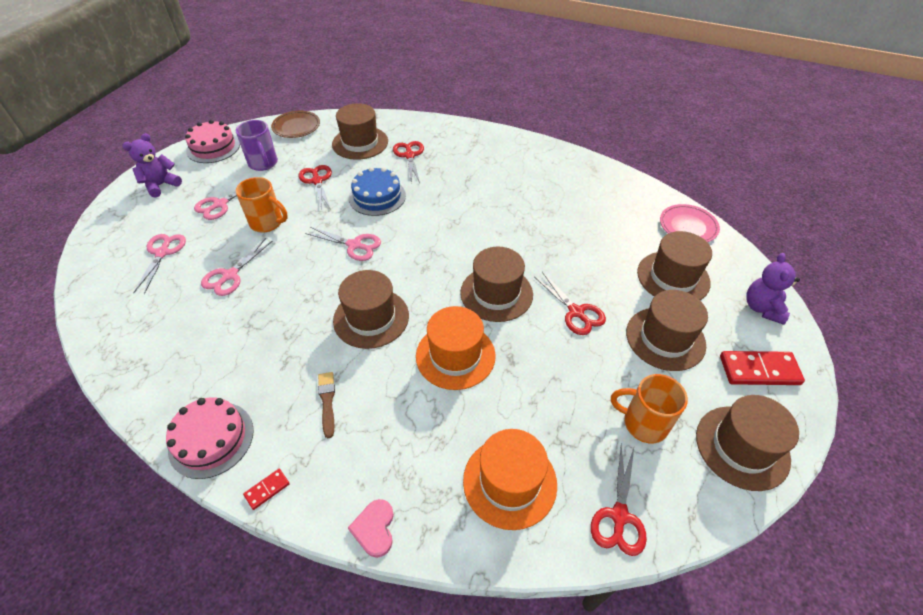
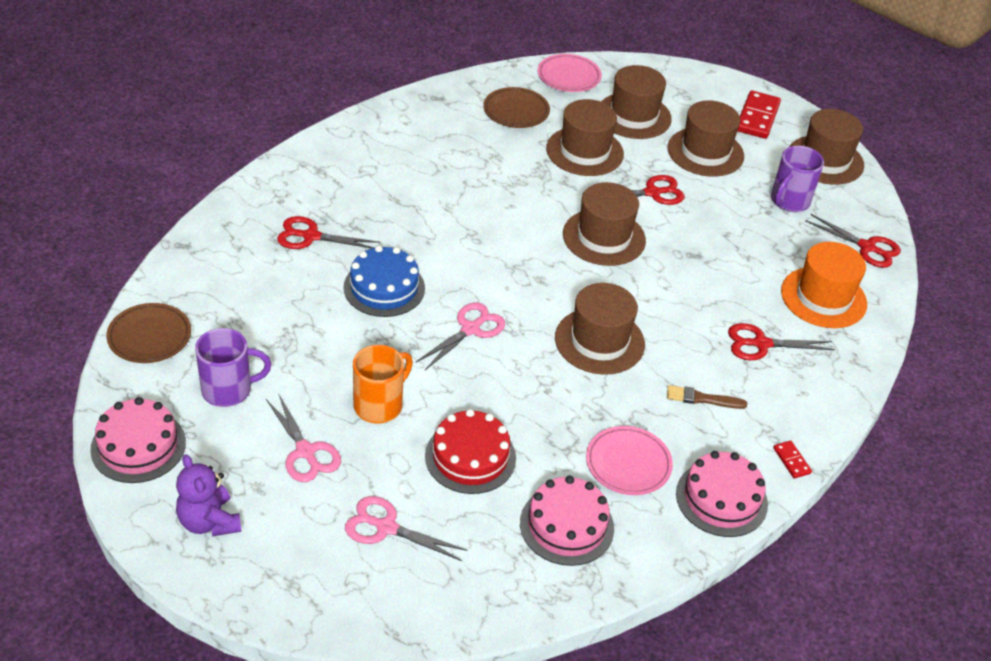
camera: 75 degrees left, 5 degrees down
(172, 342) = (566, 525): none -> pink cake
(230, 275) = (470, 457): pink scissors -> red cake
(240, 365) = (628, 464): none -> pink plate
(317, 181) = (312, 339): red scissors -> red scissors (761, 344)
(360, 143) = (245, 276): brown hat -> brown hat (584, 151)
(374, 528) = (847, 393): pink heart -> none
(455, 355) = (676, 291): orange hat -> none
(614, 209) = (516, 111): none -> brown plate
(643, 423) = (789, 201): orange mug -> purple mug
(762, 308) = (693, 84): purple teddy bear -> none

